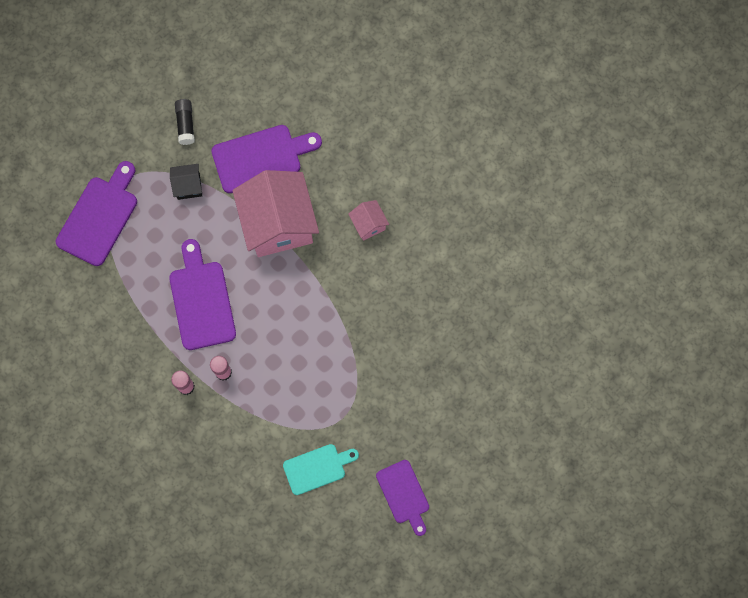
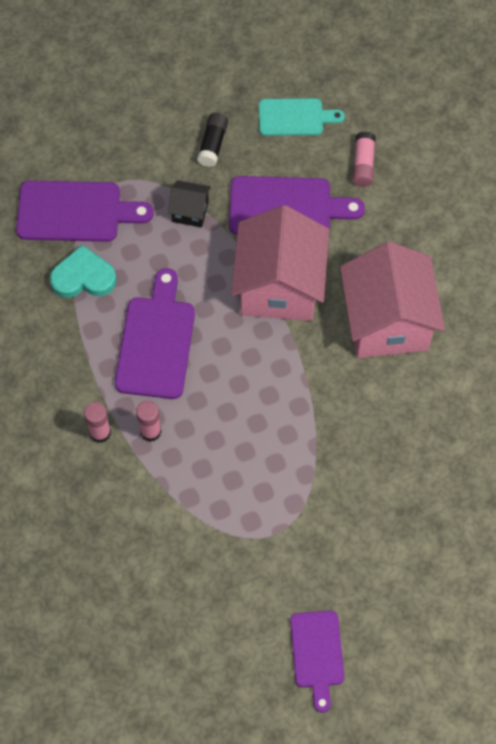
camera: 20 degrees right, 10 degrees down
(99, 217) = (75, 212): purple cutting board -> purple cutting board turned 45 degrees clockwise
(126, 268) = (83, 277): none -> turquoise heart
(307, 102) = (363, 164): none -> pink glue stick
(317, 468) = (221, 583): turquoise cutting board -> turquoise cutting board (295, 117)
(368, 224) = (387, 322): pink house -> pink house, size x2.26

